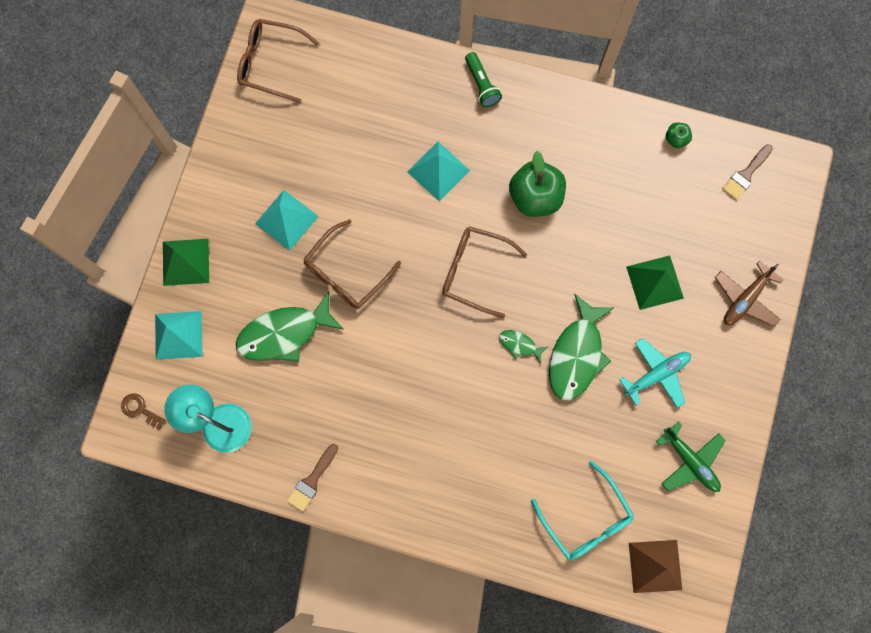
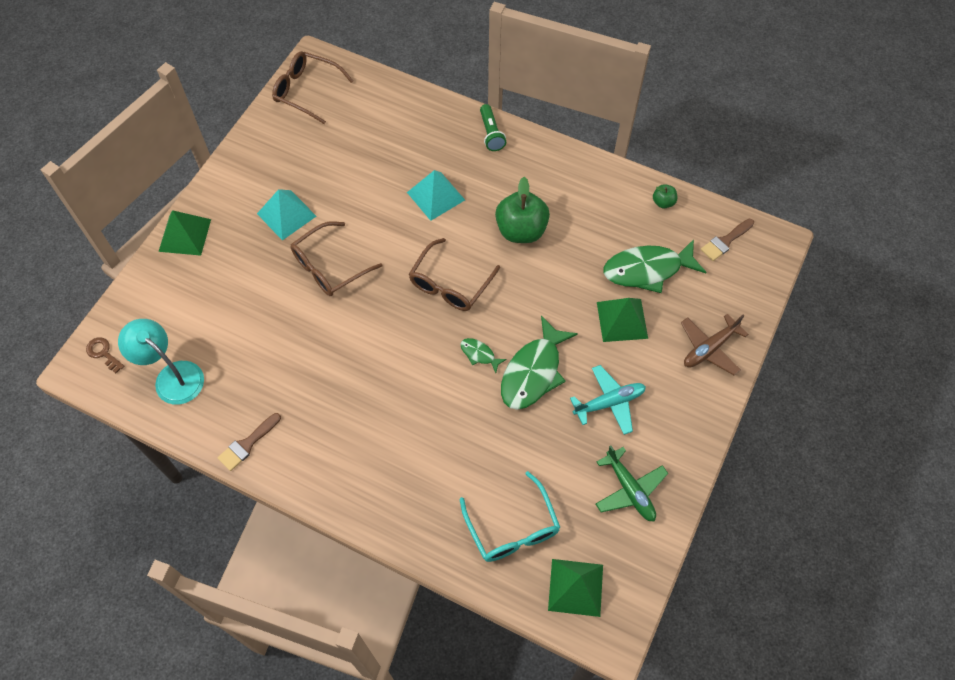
camera: 10 degrees right, 15 degrees down
(178, 335) = (159, 295): turquoise pyramid -> none
(284, 333) = (257, 309): green fish -> green fish (647, 270)
(474, 271) = (450, 284): brown glasses -> brown glasses turned 90 degrees counterclockwise
(655, 566) = (576, 587): brown pyramid -> green pyramid

